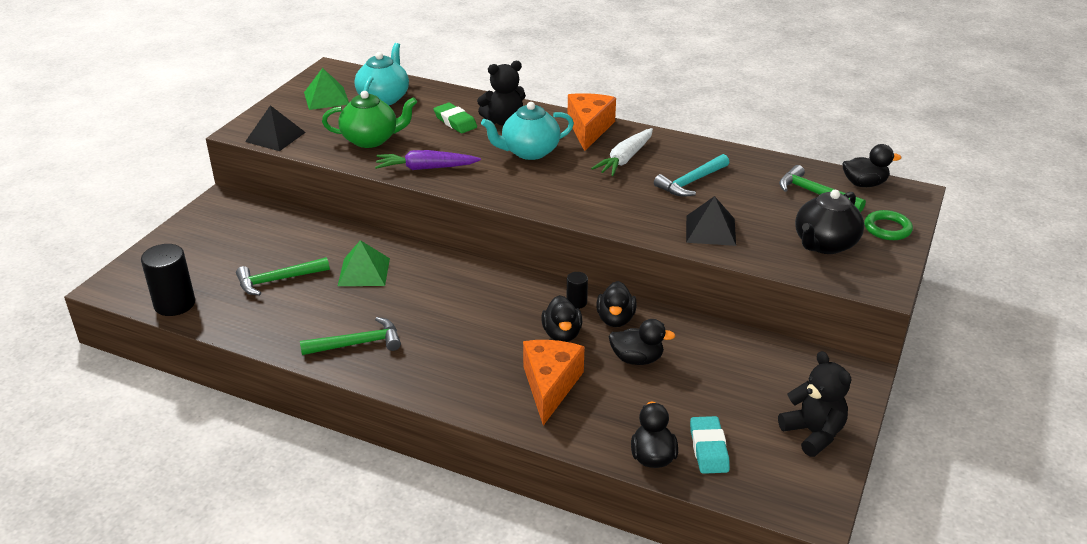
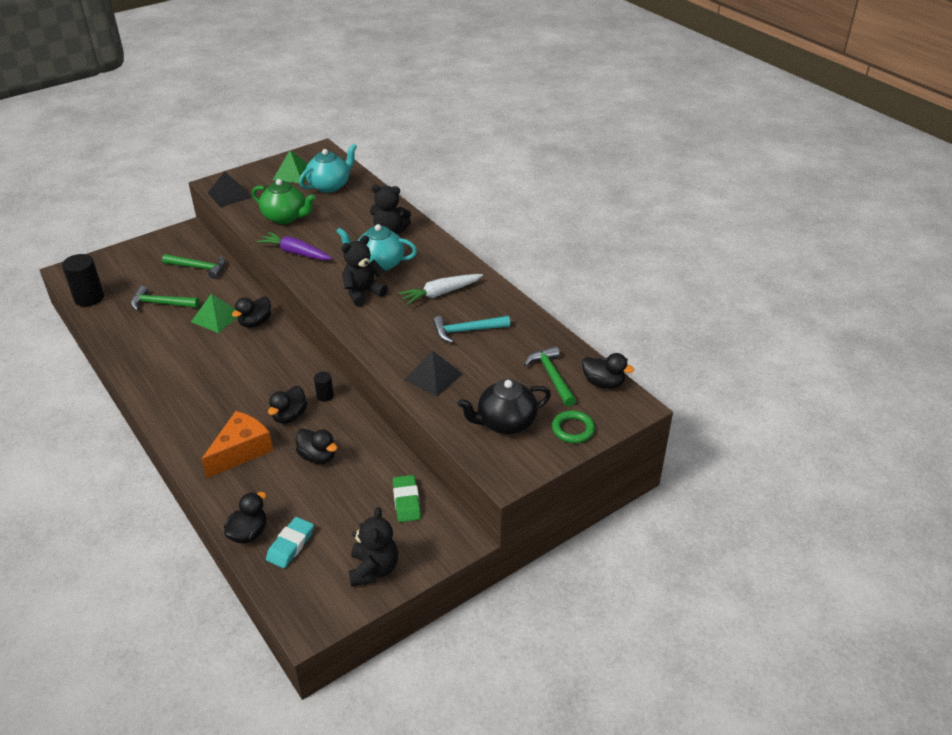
camera: 30 degrees right, 5 degrees up
(358, 344) = (160, 369): green hammer -> green hammer (199, 268)
(455, 122) = (356, 221): green eraser -> green eraser (406, 501)
(547, 182) = (363, 293): none -> black teddy bear
(589, 129) = (443, 258): orange cheese -> none
(615, 319) = (337, 420): black duck -> black duck (255, 322)

